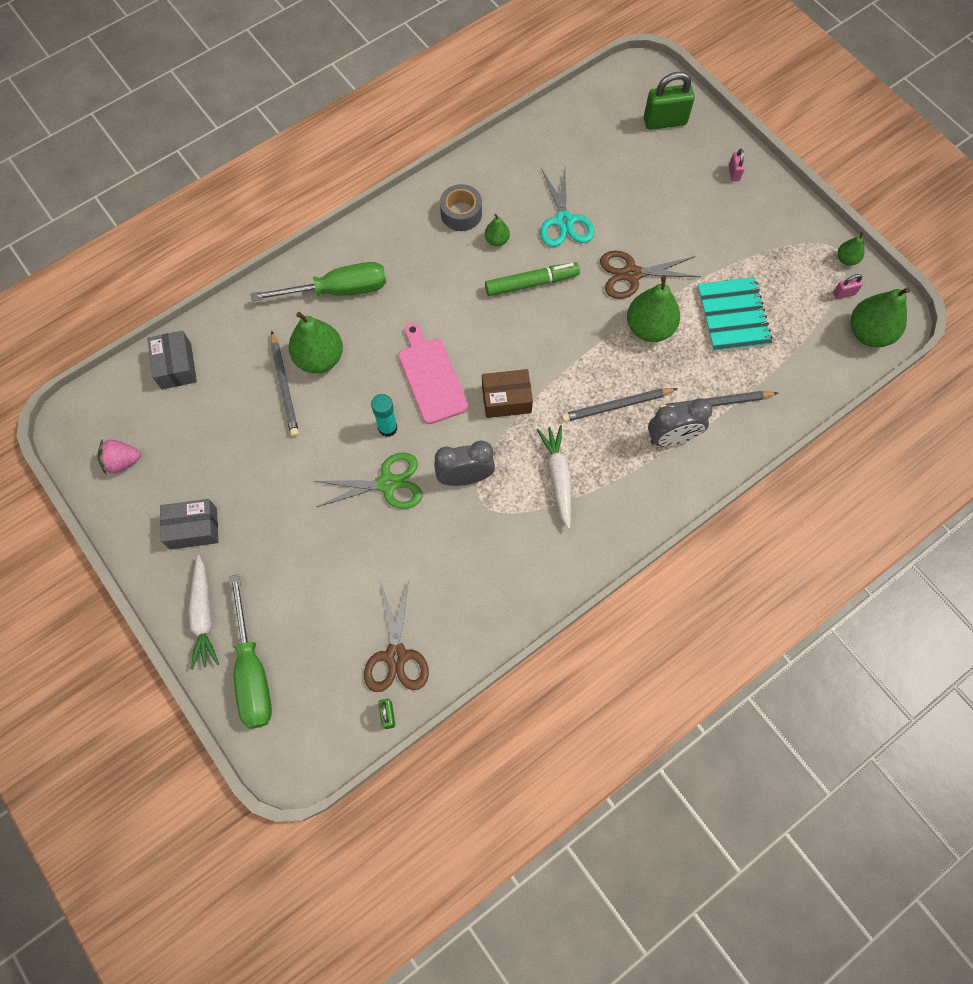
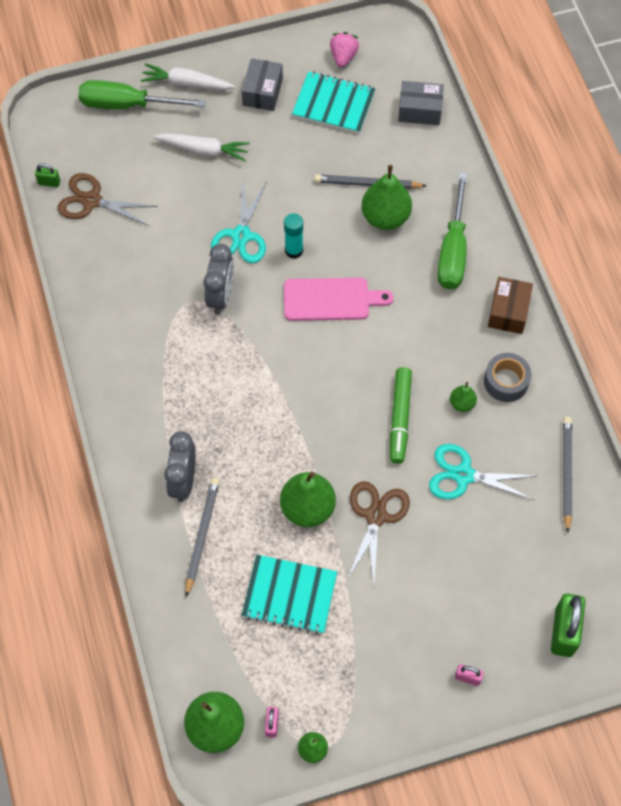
camera: 110 degrees right, 5 degrees down
(190, 450) = (333, 104): none -> turquoise notebook
(387, 483) = (241, 236): green scissors -> turquoise scissors
(506, 399) = (282, 353): brown box -> brown box (508, 311)
(558, 477) = (188, 369): white carrot -> white carrot (203, 150)
(617, 406) = (236, 445): grey pencil -> grey pencil (566, 473)

